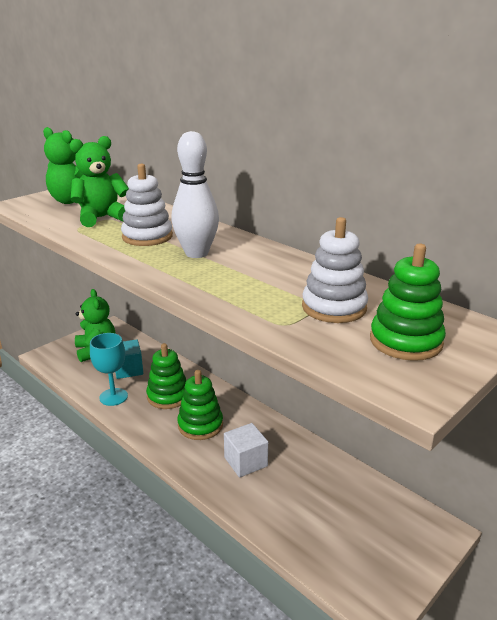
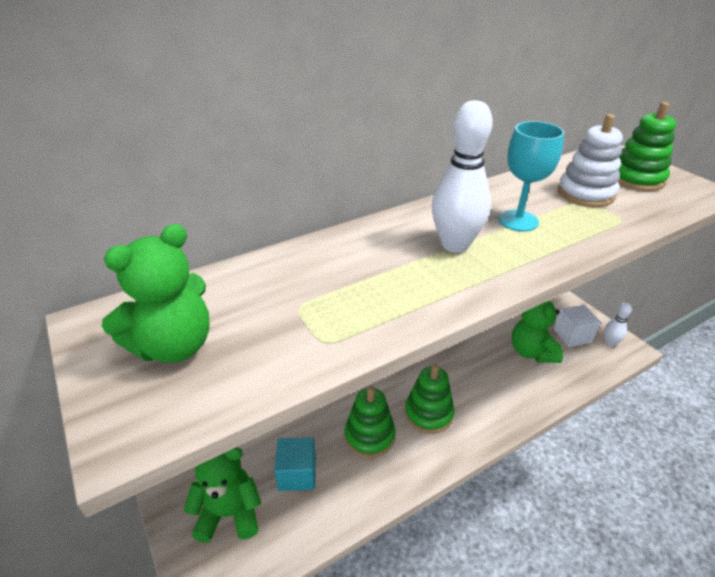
camera: 75 degrees left, 10 degrees up
(101, 218) = (289, 314): green teddy bear -> green teddy bear (531, 352)
(113, 397) = (354, 496): turquoise goblet -> turquoise goblet (518, 221)
(147, 237) = (388, 276): white stacking toy -> none
(245, 462) = (488, 388): white cube -> white cube (572, 335)
(378, 581) = (610, 343): none -> white bowling pin

